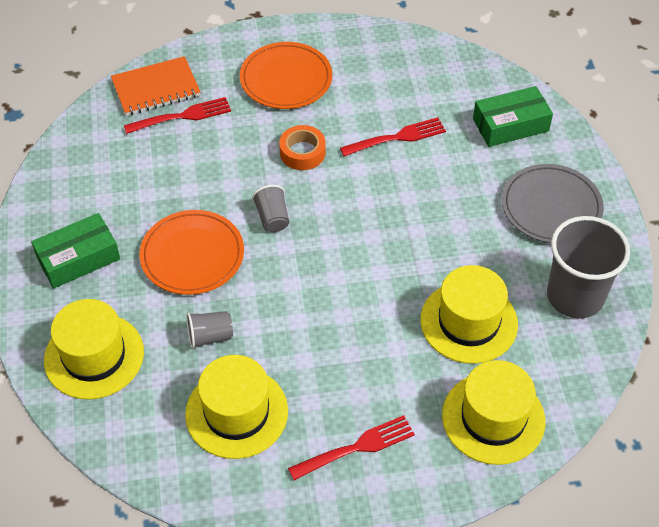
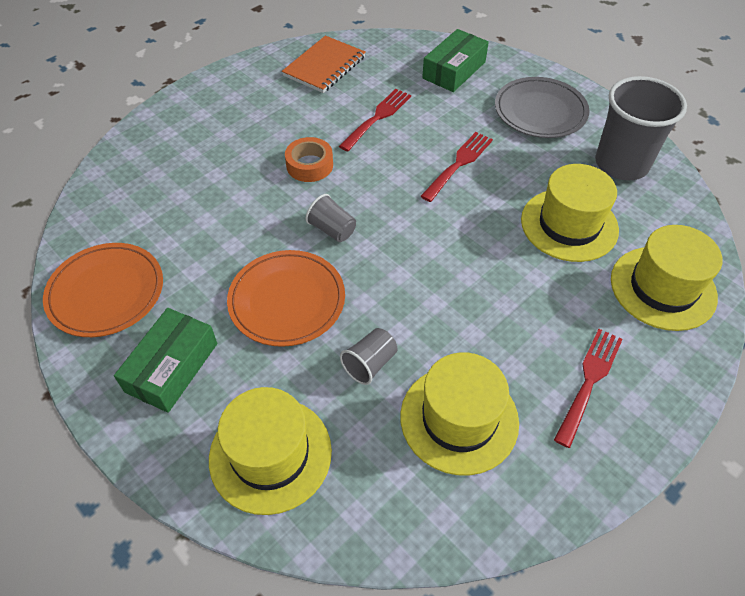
camera: 35 degrees left, 0 degrees up
(156, 88) = (124, 177): orange notebook -> orange notebook (324, 66)
(182, 116) = (171, 188): red fork -> red fork (459, 164)
(286, 79) = (242, 116): orange plate -> orange plate (106, 292)

